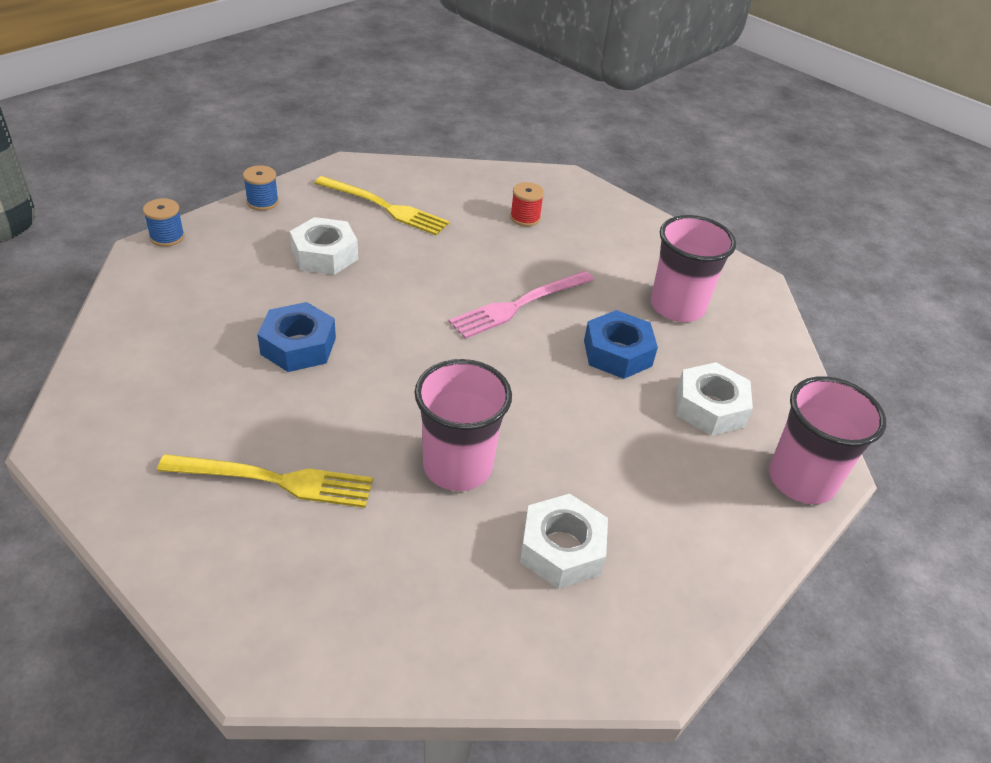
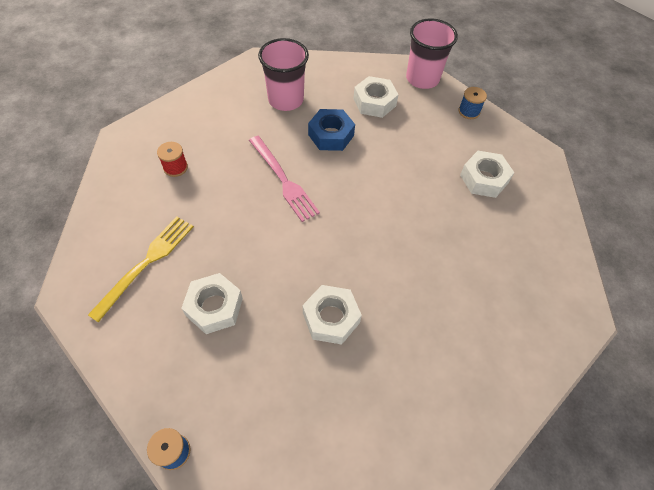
camera: 85 degrees left, 15 degrees up
(262, 202) = (122, 367): blue spool -> blue spool (469, 111)
(274, 480) = (461, 321): yellow fork -> none
(298, 346) = (331, 318): blue nut -> white nut
(457, 466) = (435, 222): pink cup -> none

